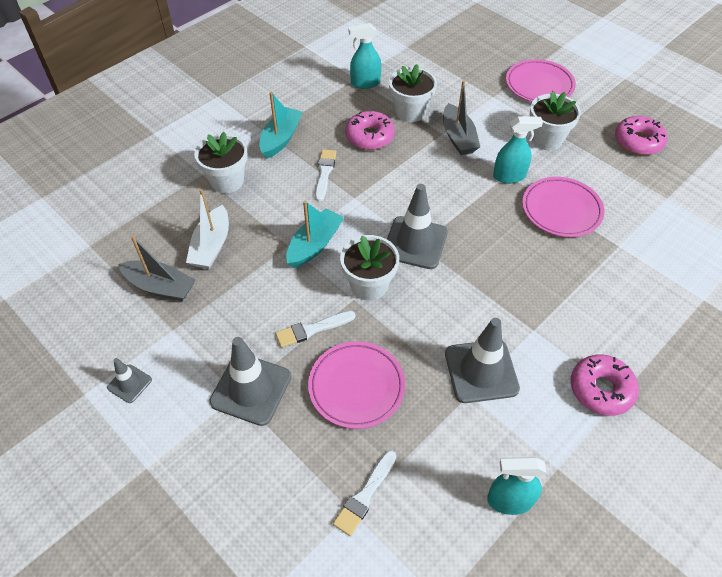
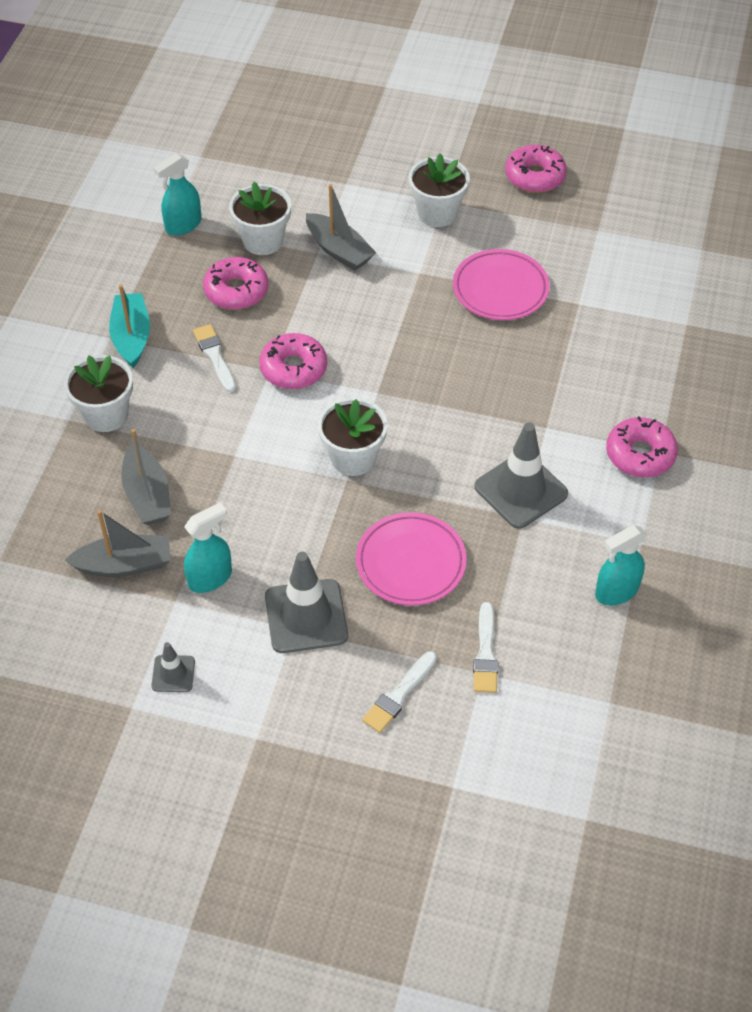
camera: 30 degrees left, 0 degrees up
(211, 246) = (147, 495): white boat -> grey boat
(312, 329) = (326, 530): white brush -> white brush (399, 695)
(314, 245) = (263, 442): turquoise boat -> none
(371, 203) = (293, 368): none -> pink donut
(415, 243) = (371, 391): grey traffic cone -> none
(509, 176) = (423, 273): turquoise spray bottle -> turquoise spray bottle (210, 578)
(539, 85) = (389, 148): pink plate -> none

